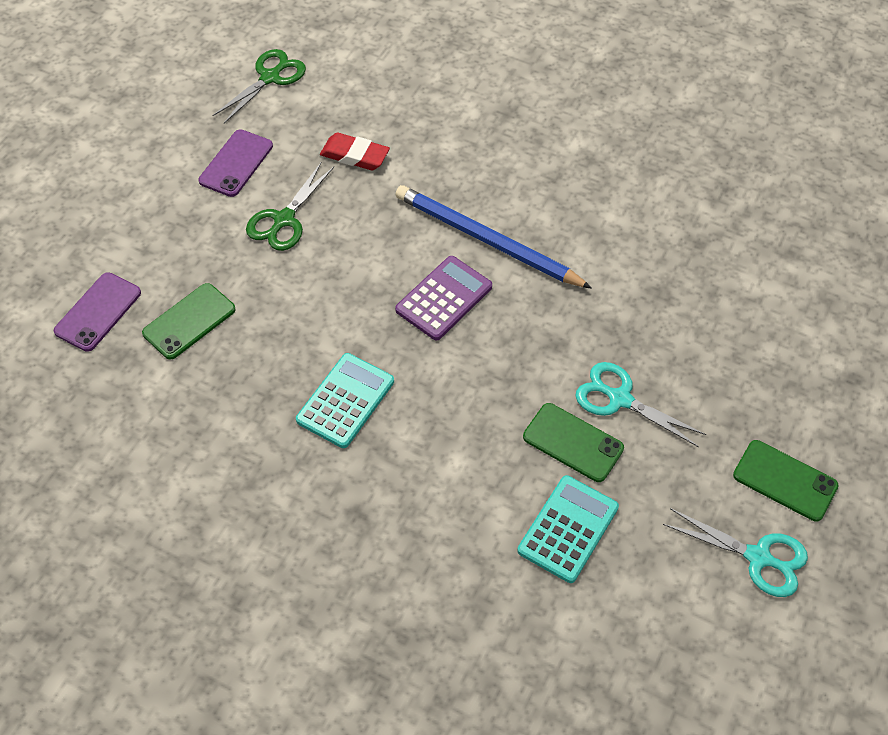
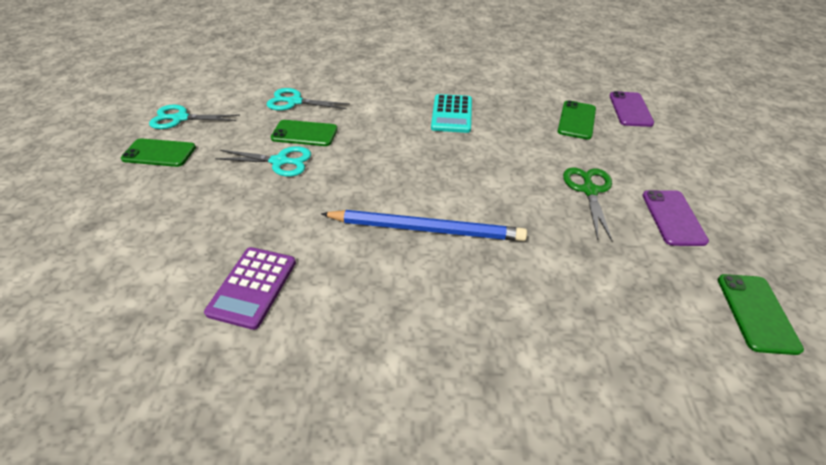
camera: 155 degrees right, 10 degrees down
(270, 77) = (756, 313): green scissors -> green phone
(355, 155) = (593, 261): red eraser -> none
(444, 298) = (431, 179): purple calculator -> purple calculator (252, 287)
(568, 529) = (295, 102): turquoise calculator -> turquoise scissors

